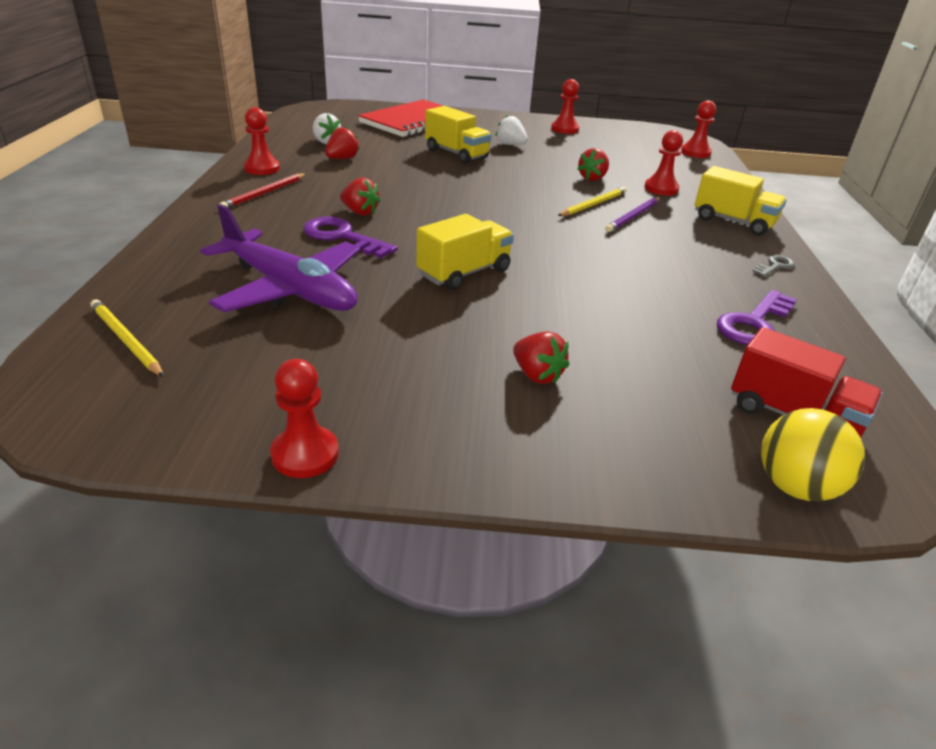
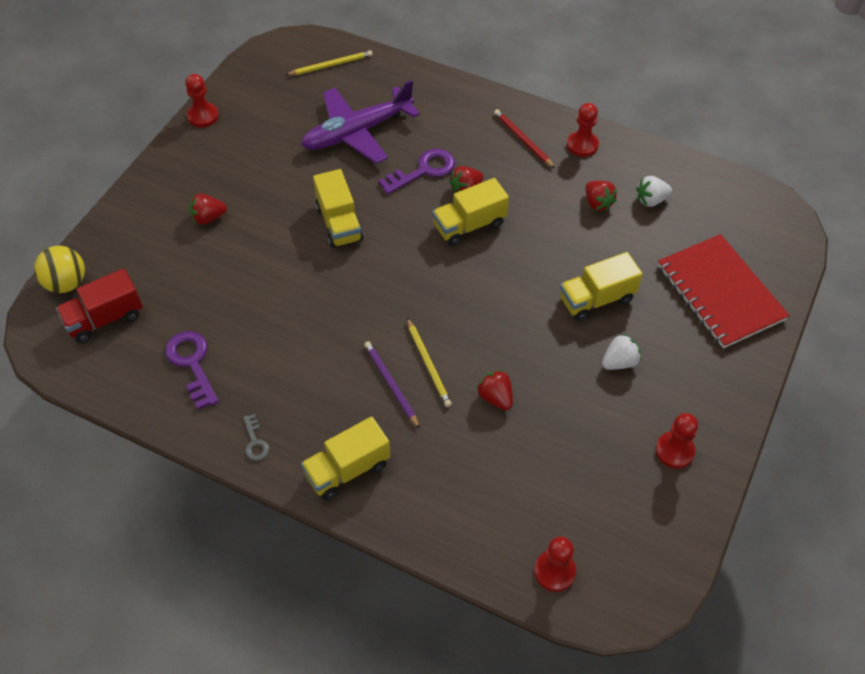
camera: 115 degrees right, 20 degrees up
(411, 205) = (469, 225): none -> yellow truck
(661, 189) = (448, 451): red pawn -> none

